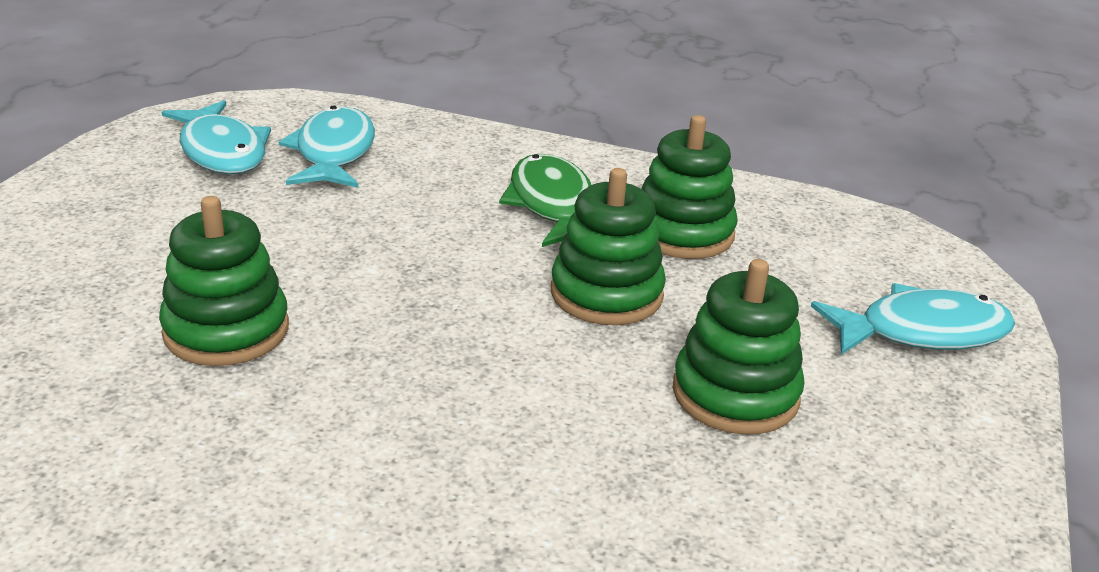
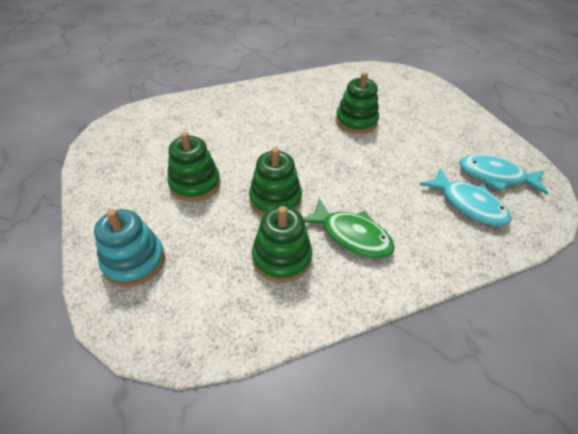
camera: 140 degrees right, 15 degrees up
(922, 332) = (134, 261): turquoise fish -> turquoise stacking toy

